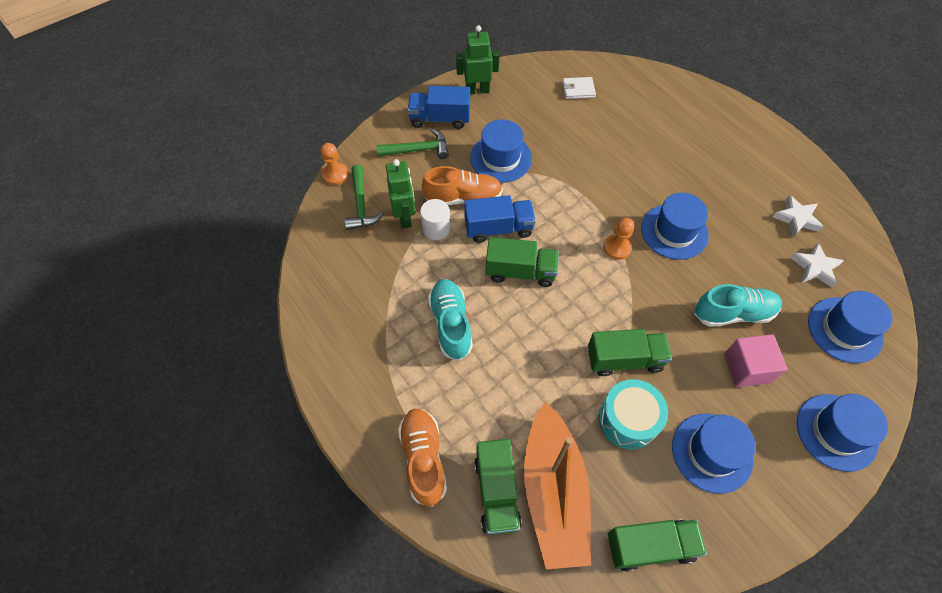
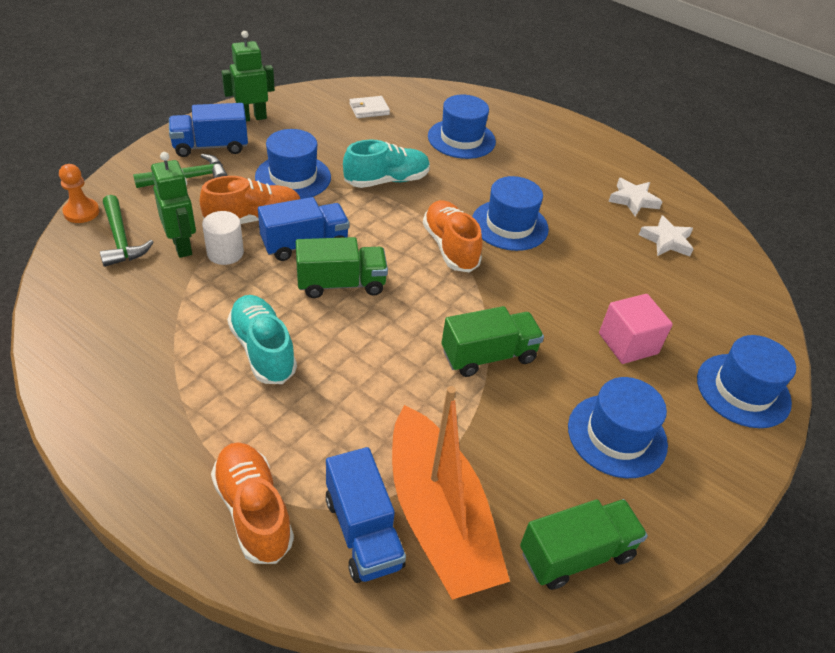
camera: 20 degrees left, 15 degrees down
(496, 492) = (363, 532): green truck -> blue truck
(617, 247) = (450, 247): orange pawn -> orange shoe
(628, 419) = (510, 418): turquoise drum -> none
(733, 313) = (596, 293): turquoise shoe -> turquoise shoe (386, 180)
(844, 329) = (716, 292): blue hat -> blue hat (461, 139)

